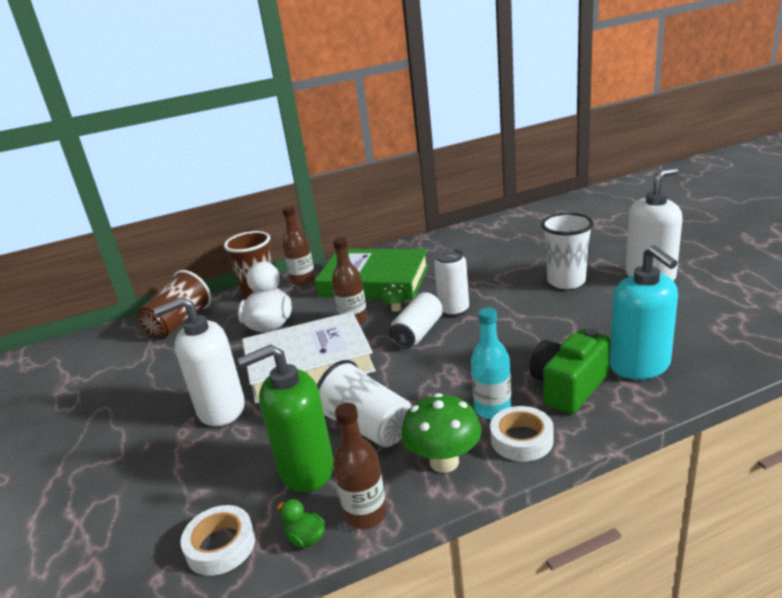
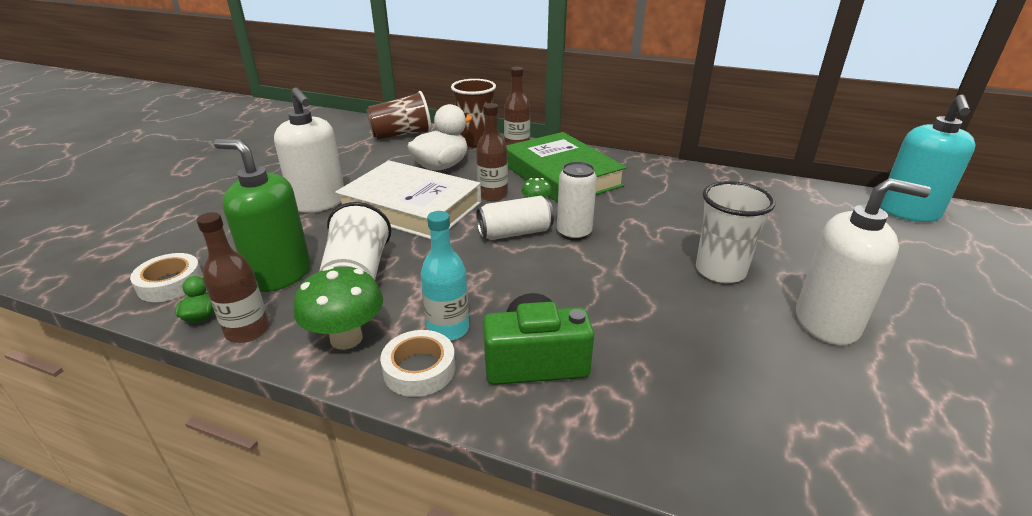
camera: 40 degrees right, 5 degrees up
(221, 409) = (319, 203): white soap dispenser -> white soap dispenser turned 150 degrees counterclockwise
(640, 366) = (634, 396): turquoise soap dispenser -> turquoise soap dispenser (908, 212)

